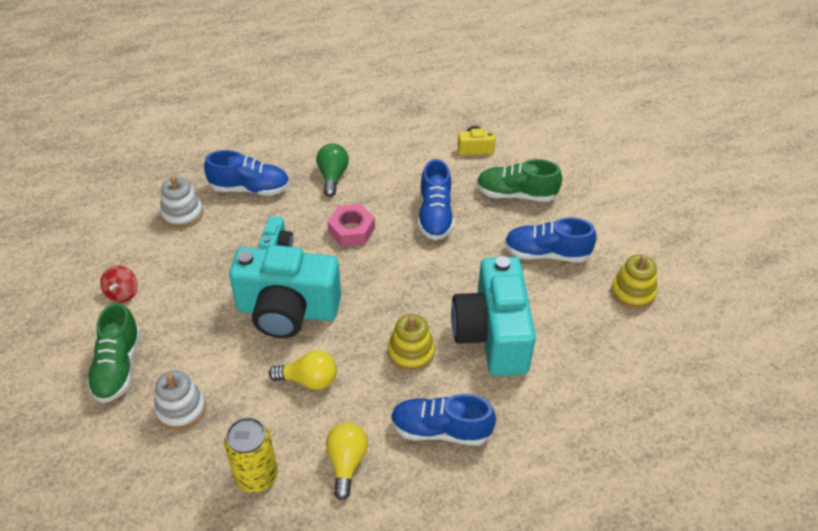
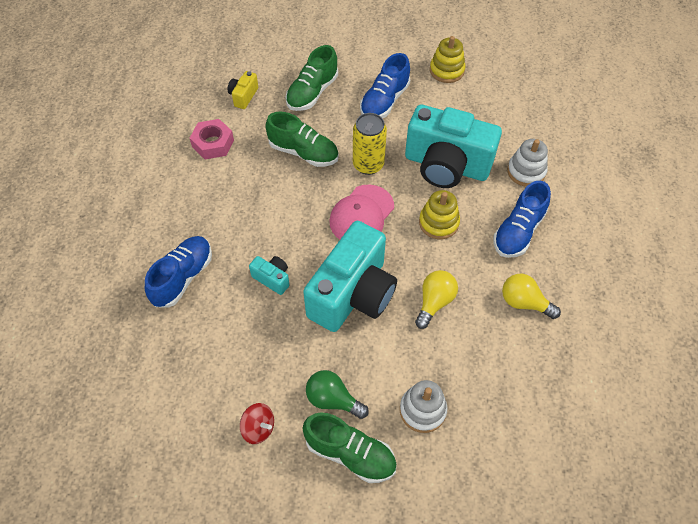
camera: 65 degrees left, 10 degrees up
(182, 214) = (181, 346): white stacking toy -> white stacking toy (526, 171)
(256, 476) = (513, 370): yellow can -> yellow can (368, 164)
(332, 176) = (210, 207): green light bulb -> green light bulb (333, 399)
(351, 230) = (285, 216): pink nut -> pink nut (213, 143)
(385, 285) = (361, 215): none -> pink cap
(435, 215) = (303, 152): blue shoe -> green shoe

